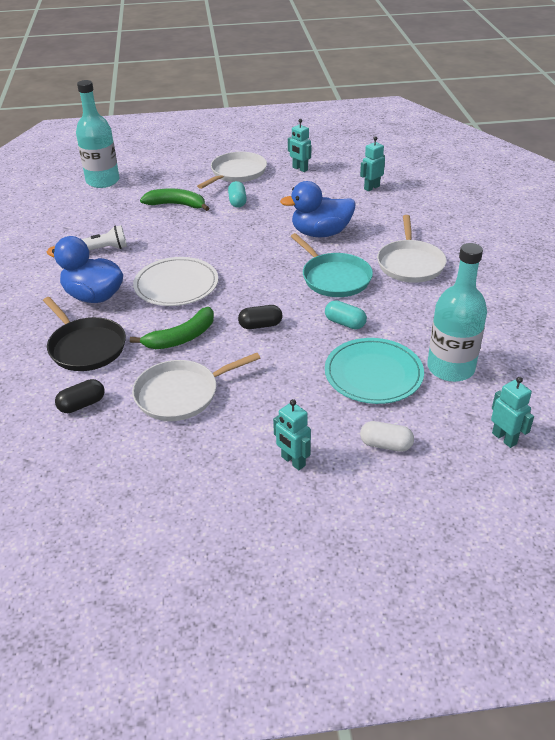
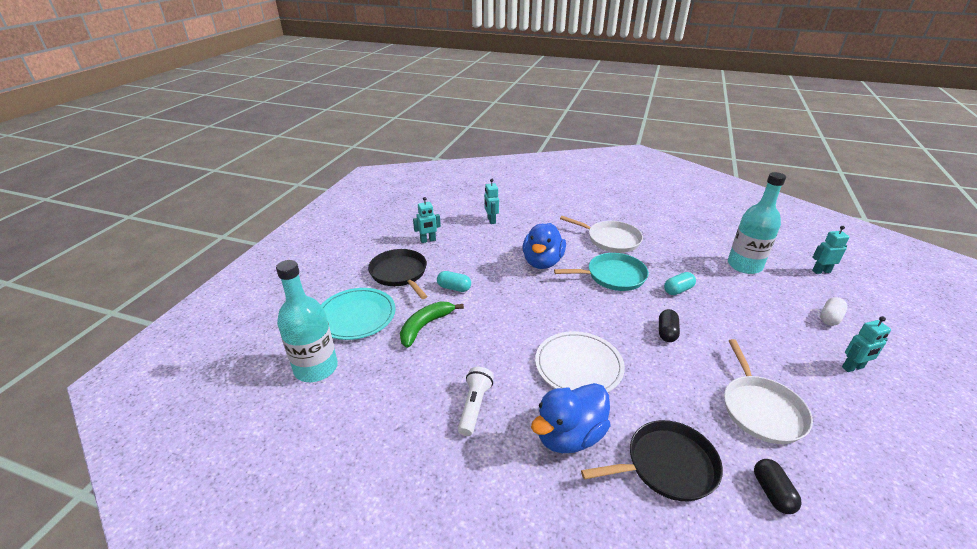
camera: 65 degrees left, 5 degrees down
(181, 338) = (671, 386): green banana -> none
(236, 173) = (400, 273): white pan -> black pan
(373, 374) = (746, 297): turquoise plate -> turquoise plate (356, 316)

